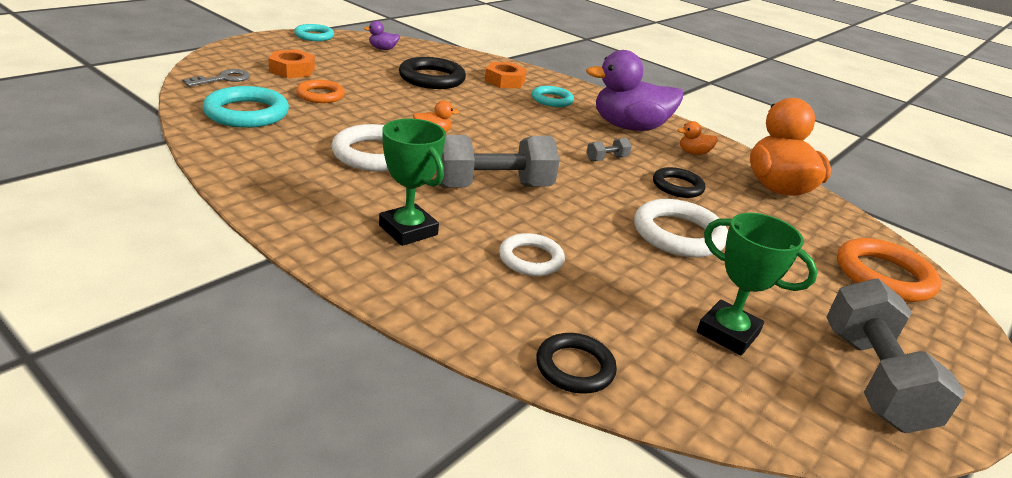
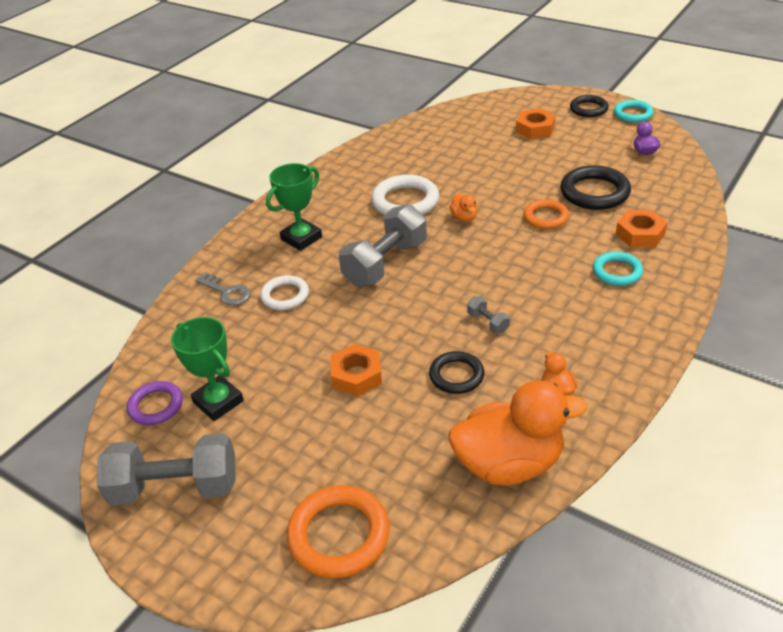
camera: 90 degrees right, 10 degrees up
(223, 79) = (486, 112): grey key -> grey key (227, 292)
(247, 113) = (434, 138): turquoise ring -> none
(320, 95) = (495, 153): orange ring -> orange ring (545, 217)
(493, 187) = (385, 263): grey dumbbell -> grey dumbbell turned 60 degrees clockwise
(575, 367) = (171, 327): black ring -> black ring (588, 109)
(629, 127) = (590, 335): purple duck -> none
(678, 234) = (356, 375): white ring -> orange nut
(727, 333) = (218, 402): green trophy -> green trophy turned 75 degrees counterclockwise
(742, 391) = (156, 406): none -> purple ring

